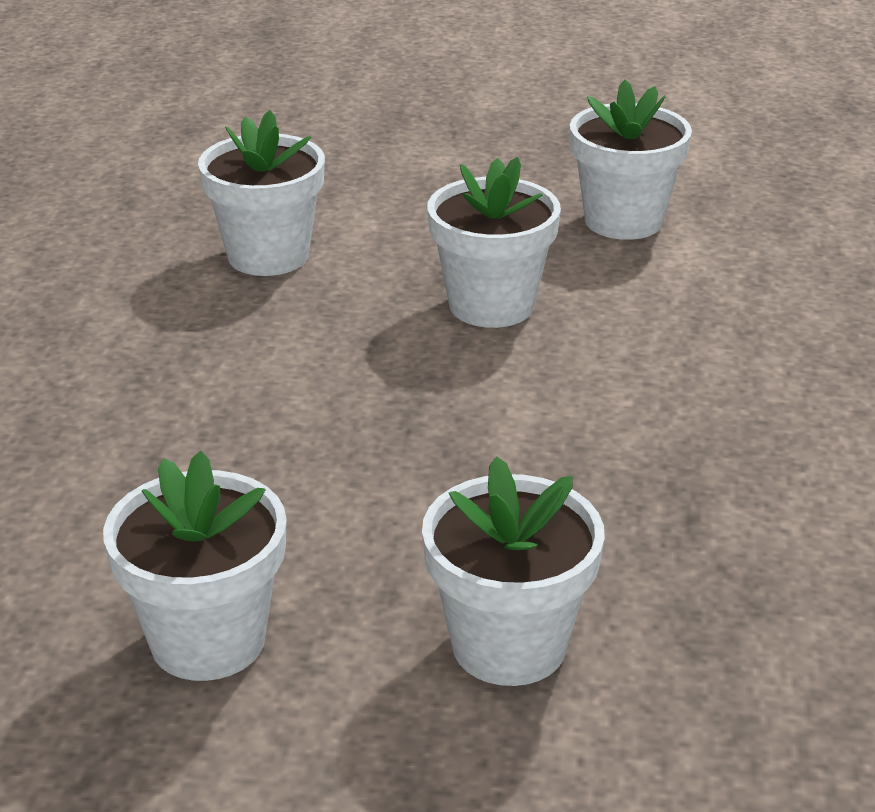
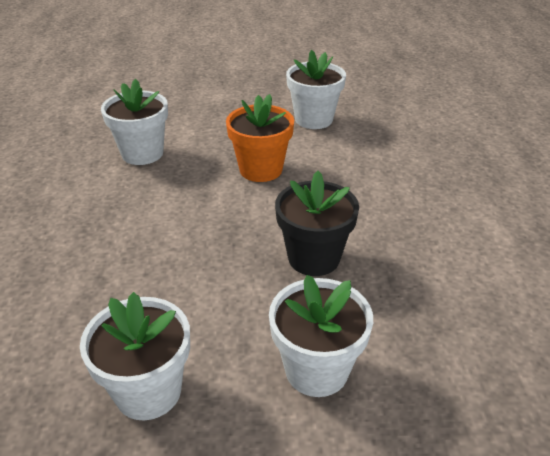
camera: 10 degrees left, 5 degrees up
(491, 305) = (261, 169): white flower pot -> orange flower pot
(553, 468) = (313, 258): none -> black flower pot

